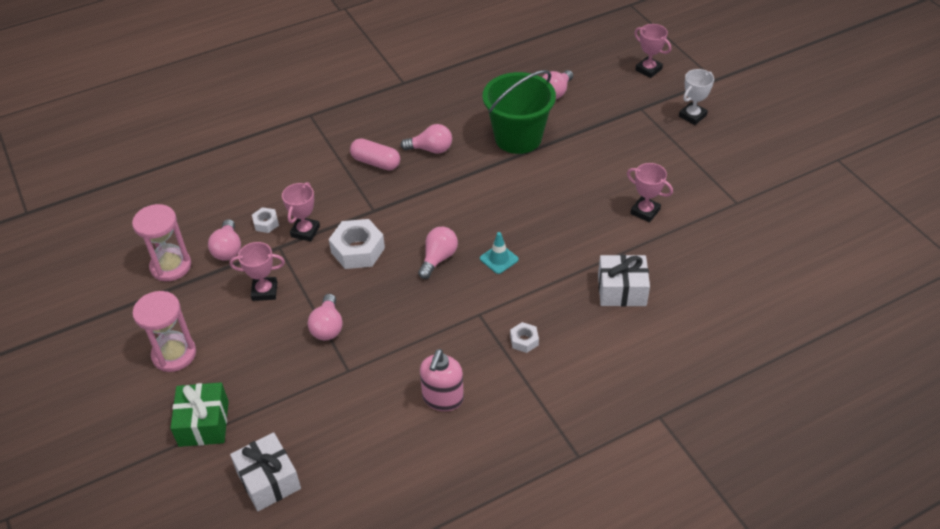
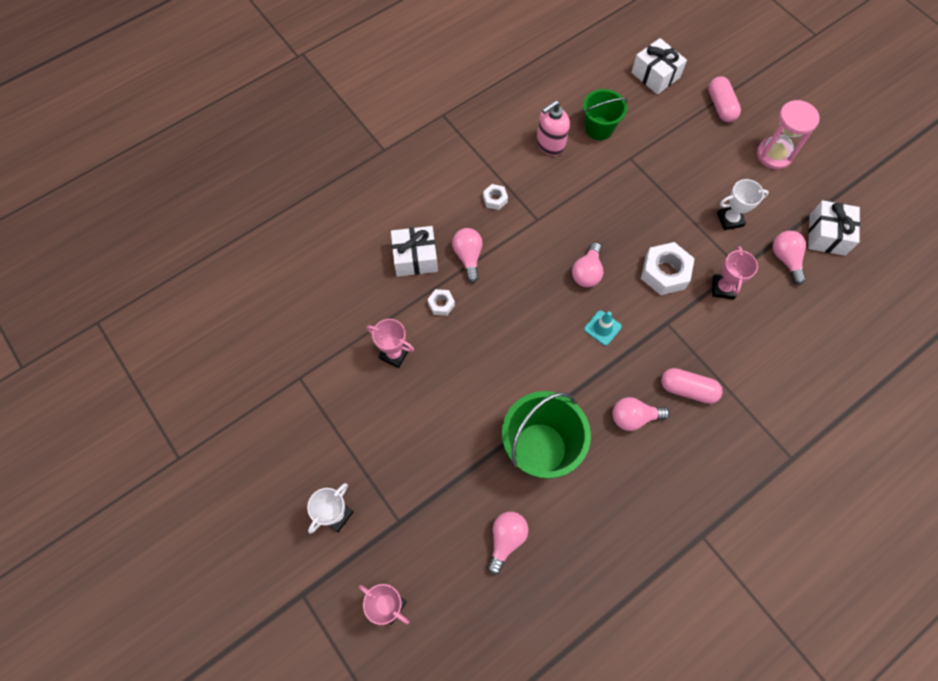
camera: 170 degrees right, 20 degrees up
(171, 266) = (827, 235): pink hourglass -> white gift
(204, 423) = (720, 106): green gift -> pink capsule
(264, 291) = (730, 220): pink trophy -> white trophy
(266, 223) = (765, 293): white nut -> white nut (441, 304)
(328, 327) = (661, 193): pink light bulb -> pink light bulb (468, 257)
(374, 412) = (599, 128): none -> green bucket
(442, 398) = (550, 144): pink soap dispenser -> pink soap dispenser turned 135 degrees counterclockwise
(499, 259) = (531, 278): turquoise traffic cone -> turquoise traffic cone (602, 328)

